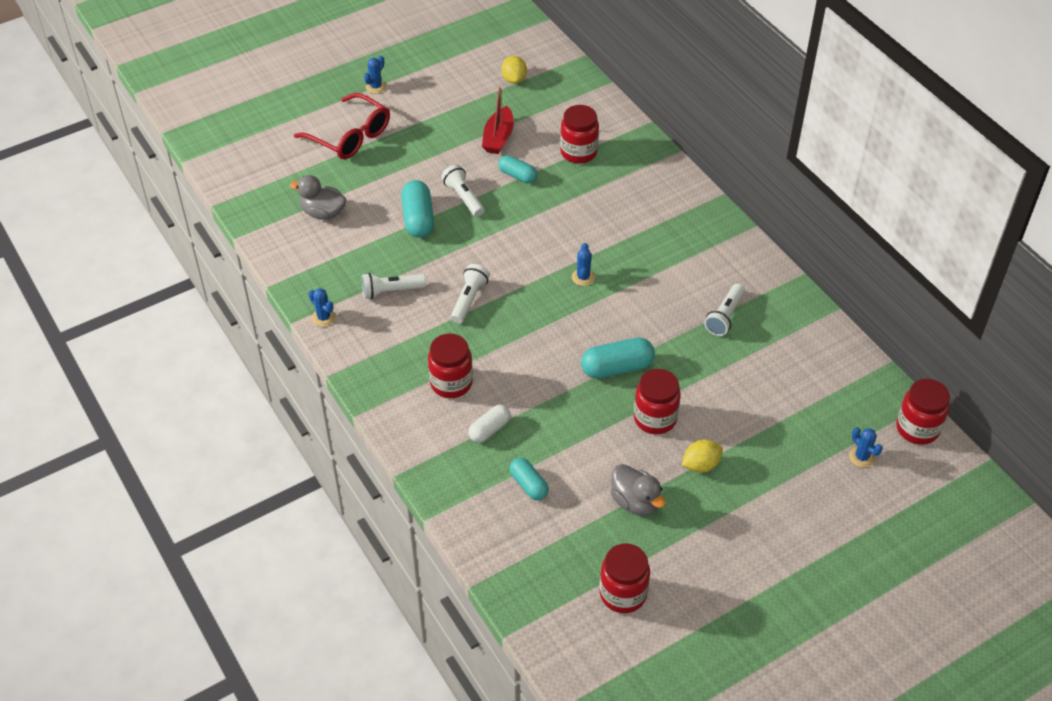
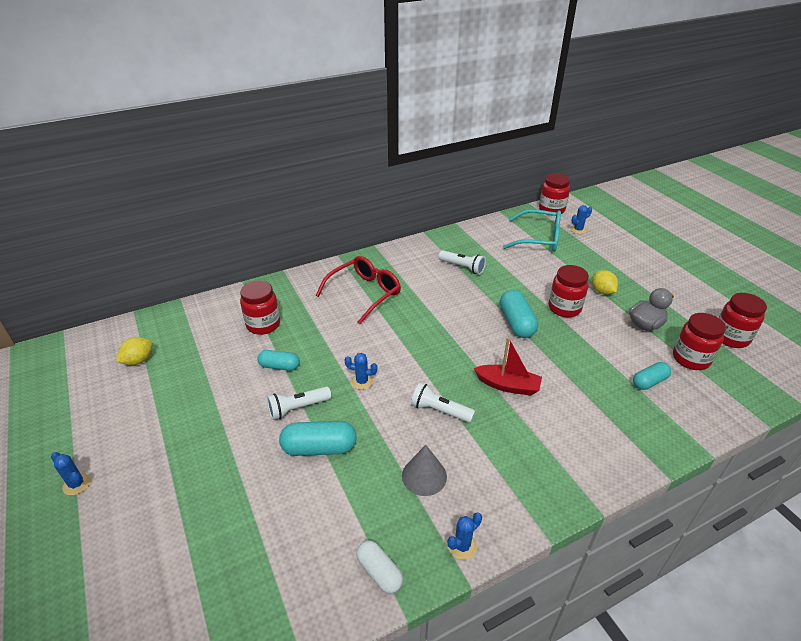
camera: 85 degrees left, 10 degrees down
(323, 213) = (285, 547): grey duck -> none
(350, 136) = (156, 514): red glasses -> red glasses (365, 293)
(391, 291) = (424, 476): white flashlight -> grey cone
(451, 383) = (546, 429): red jar -> red jar (691, 359)
(489, 429) = (596, 404): white capsule -> white capsule (379, 572)
(498, 138) = (220, 377): red boat -> red boat (508, 385)
(514, 79) = (138, 360): yellow lemon -> yellow lemon turned 45 degrees counterclockwise
(517, 175) = (279, 366): turquoise capsule -> turquoise capsule turned 60 degrees clockwise
(583, 277) = (417, 333): blue cactus -> blue cactus (362, 381)
(821, 405) = (539, 239): none -> turquoise glasses

